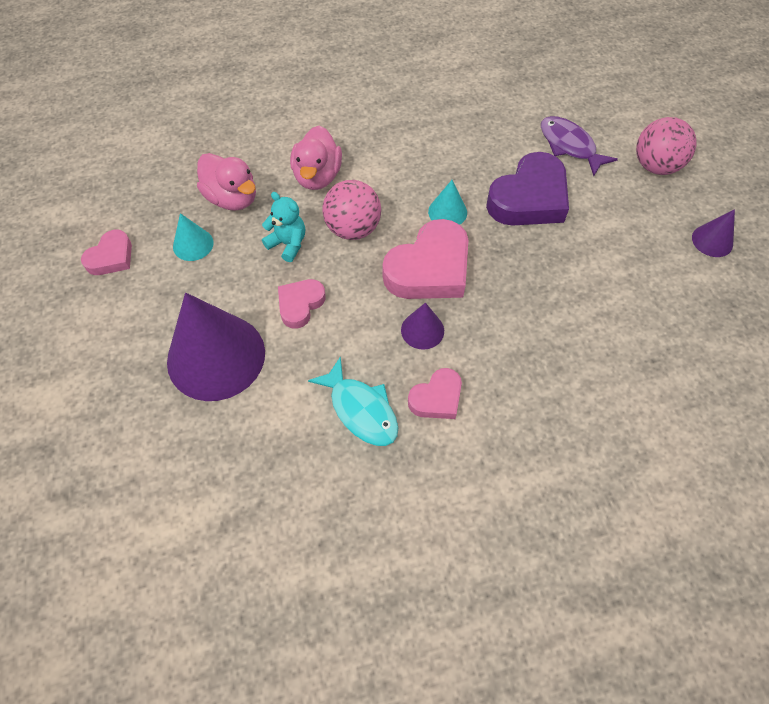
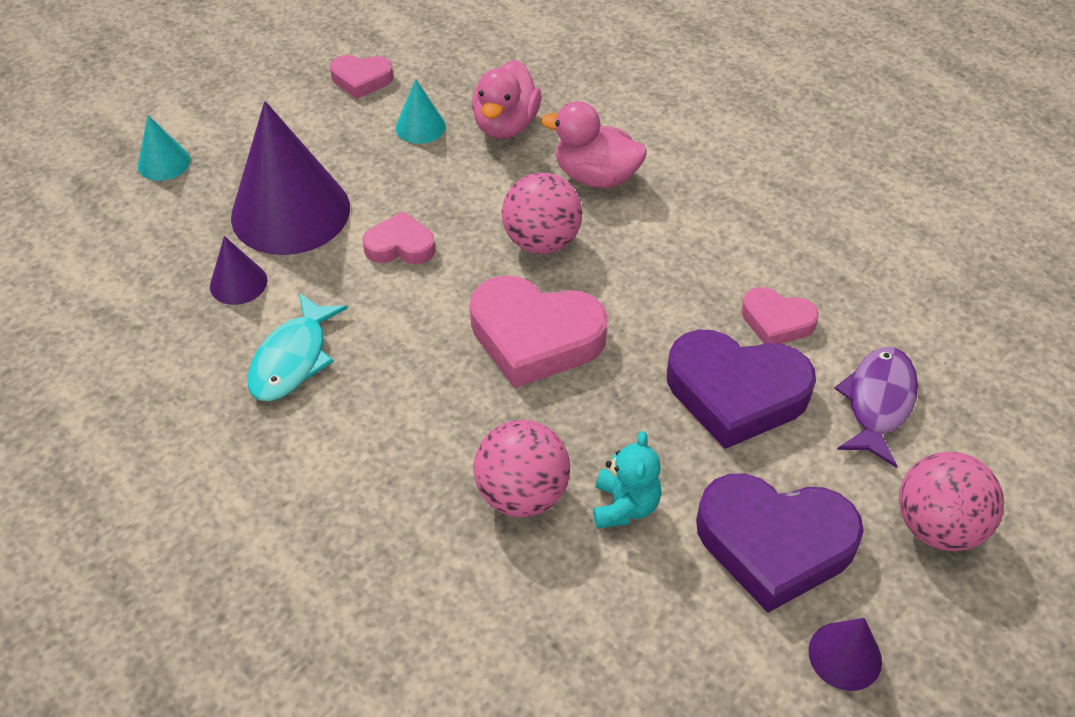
camera: 60 degrees right, 10 degrees down
(288, 244) = (477, 198): turquoise teddy bear -> turquoise teddy bear (624, 506)
(317, 176) = (595, 177): pink duck -> pink duck turned 45 degrees clockwise
(422, 330) = (437, 368): purple cone -> purple cone (238, 283)
(437, 398) = (349, 422): pink heart -> pink heart (776, 321)
(447, 212) = (640, 317): turquoise cone -> turquoise cone (164, 163)
(544, 329) = (522, 494): none -> pink ball
(635, 233) = (774, 544): none -> purple heart

